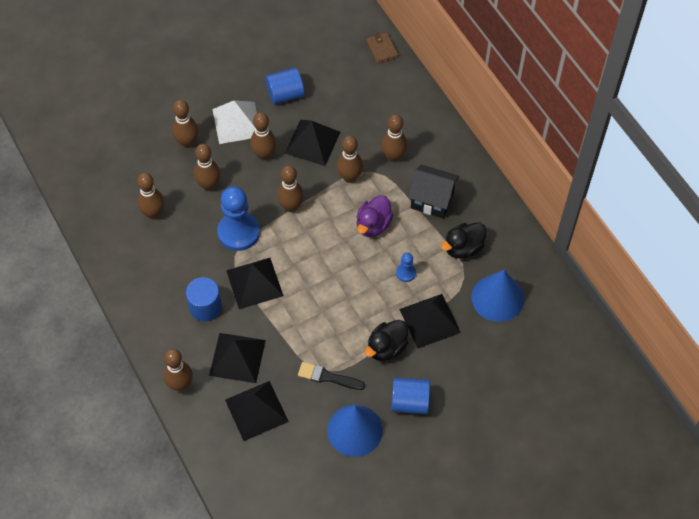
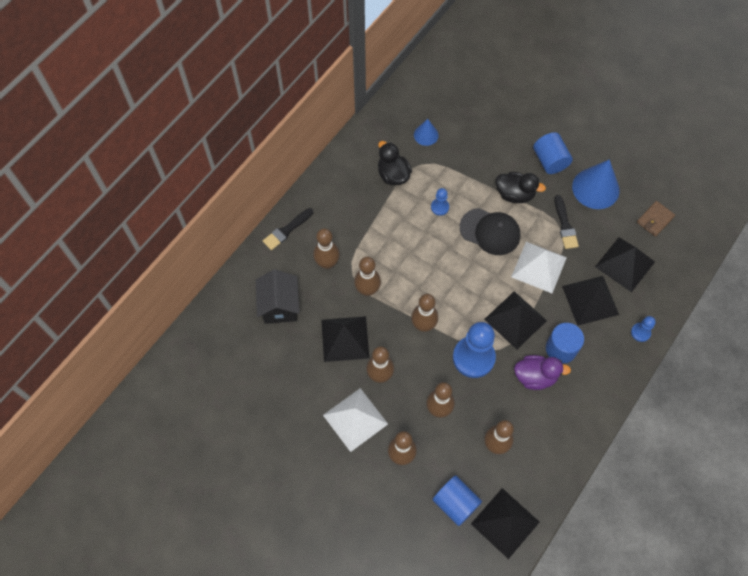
camera: 115 degrees left, 5 degrees up
(181, 384) = (640, 332): brown bowling pin -> blue pawn
(285, 94) = (300, 389): blue cylinder -> blue cylinder (455, 503)
(296, 330) = (539, 267): none -> white pyramid
(356, 305) = (490, 232): none -> black cap
(373, 225) = (407, 250): purple duck -> purple duck (535, 377)
(382, 49) = (205, 324): brown wallet -> brown wallet (655, 219)
(430, 320) = (473, 173): black pyramid -> black pyramid (505, 523)
(432, 200) = (358, 215): black house -> black house (280, 306)
(444, 138) = (287, 230): none -> black brush
(463, 248) = (393, 175): black duck -> black duck turned 150 degrees counterclockwise
(497, 298) = (426, 135): blue cone -> blue cone, size x0.54

